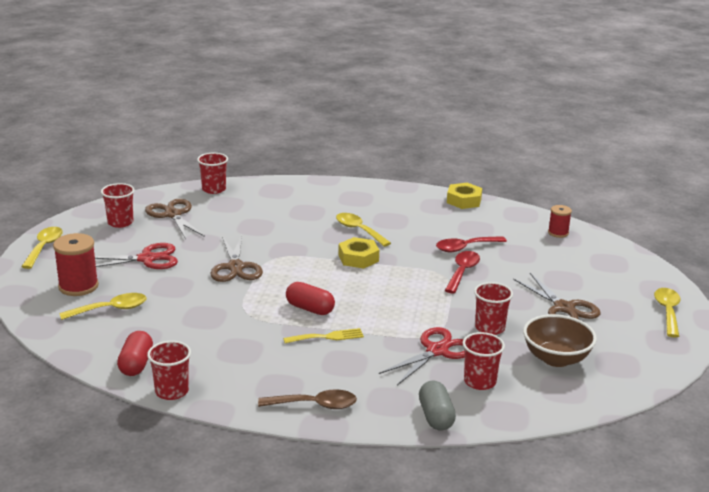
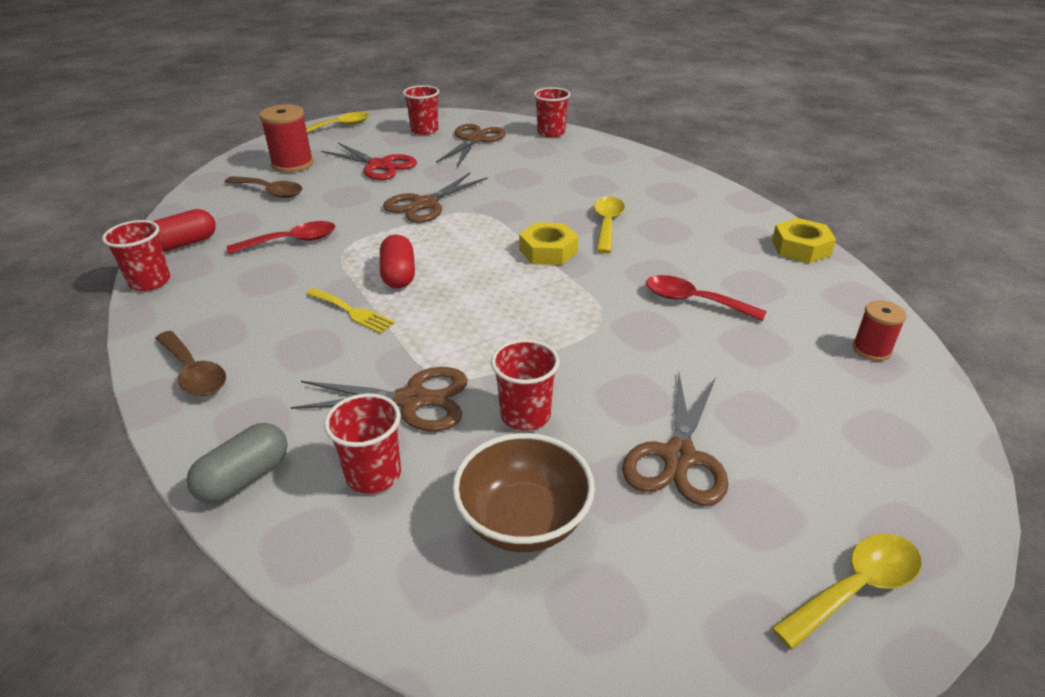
camera: 50 degrees right, 10 degrees up
(111, 309) = (270, 192): yellow spoon -> brown spoon
(437, 351) = (412, 400): red scissors -> brown scissors
(462, 272) = (632, 327): red spoon -> red spoon (292, 241)

